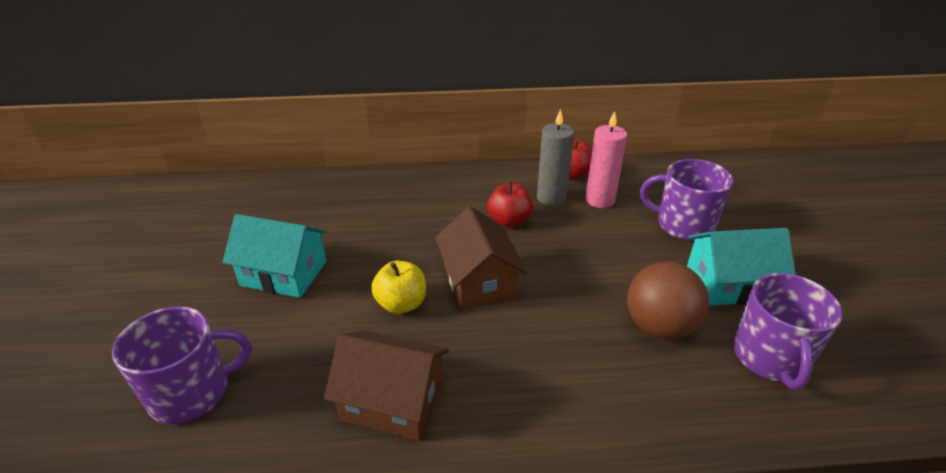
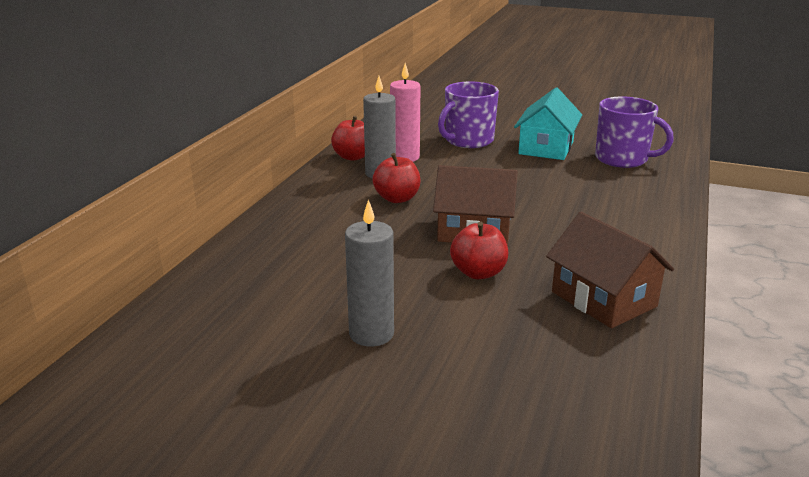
camera: 65 degrees left, 10 degrees down
(191, 392) = (539, 417): purple mug -> none
(284, 273) = (371, 334): turquoise house -> grey candle
(392, 401) = (603, 299): brown house -> brown house turned 75 degrees counterclockwise
(401, 304) = (478, 273): yellow apple -> red apple
(659, 326) = (575, 180): brown ball -> none

